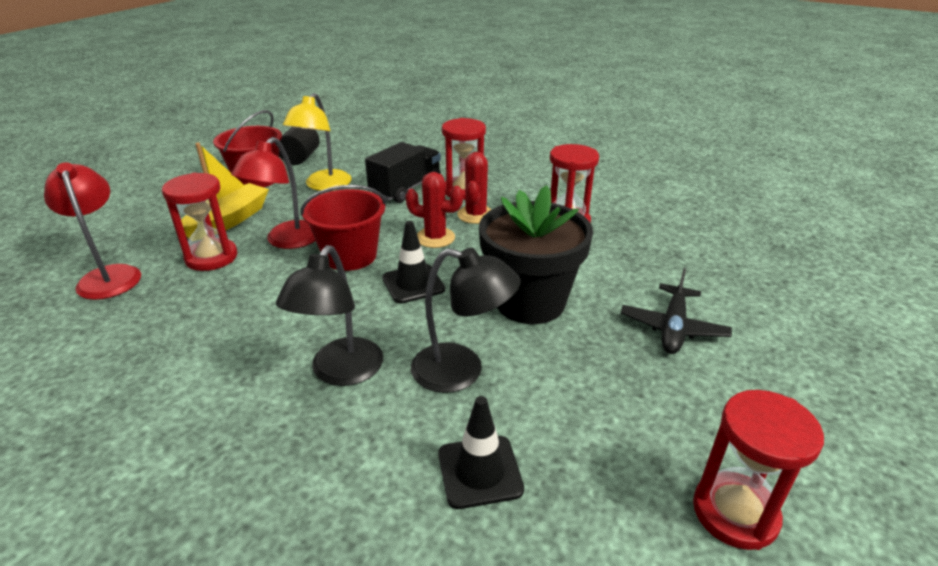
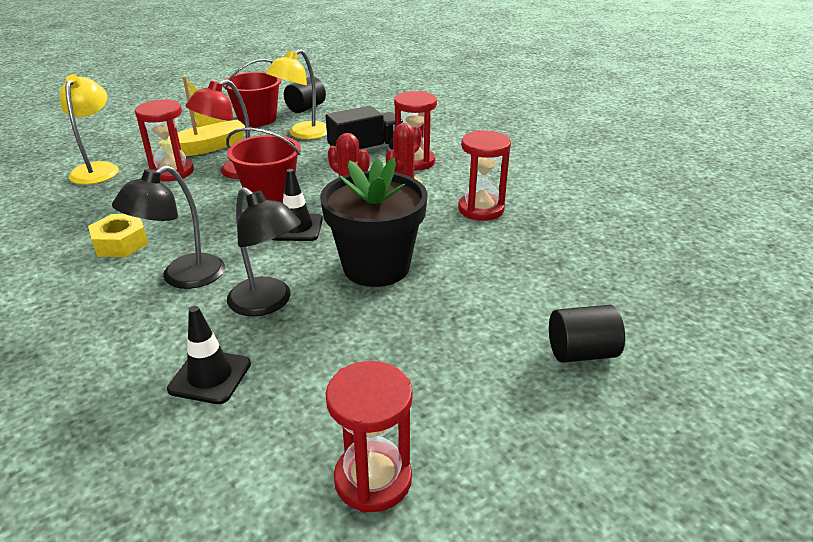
camera: 25 degrees right, 0 degrees up
(109, 275) = (97, 169): red lamp -> yellow lamp
(226, 355) = (121, 243): none -> yellow nut
(673, 328) = (482, 323): black plane -> none
(772, 328) = (581, 353): none -> black cylinder

